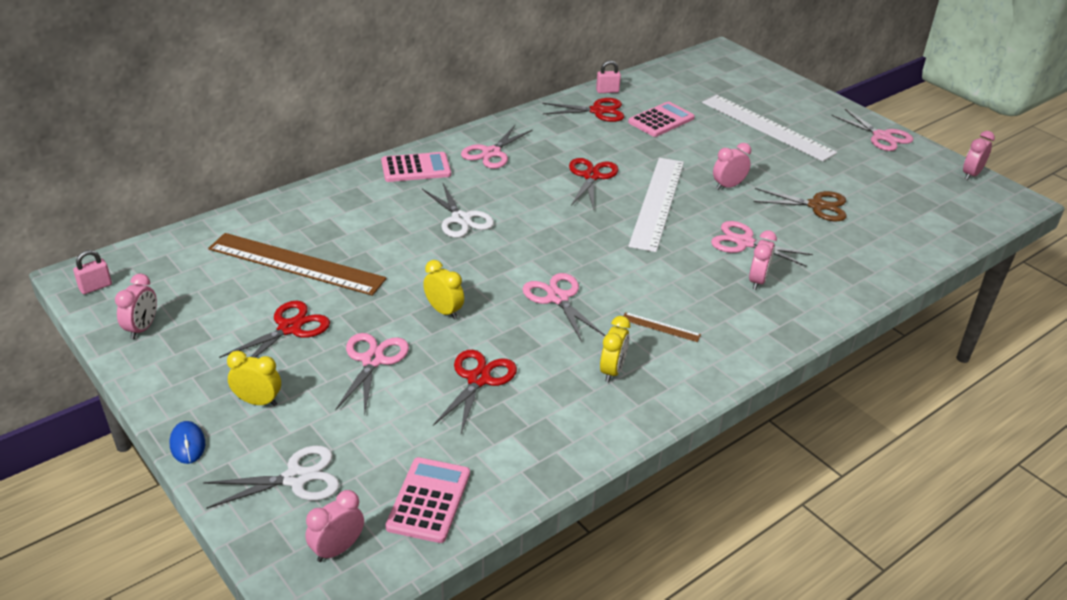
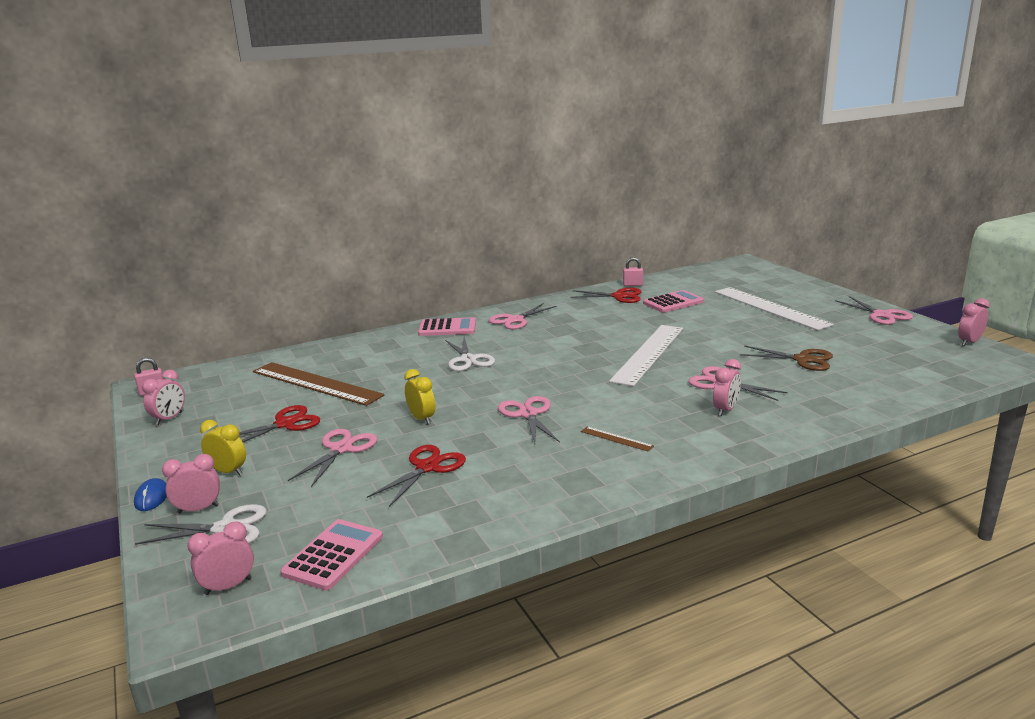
camera: 15 degrees right, 15 degrees down
(591, 176) = (595, 336): red scissors -> none
(612, 371) = (556, 468): yellow clock -> none
(728, 186) = (719, 344): pink clock -> pink clock (198, 509)

